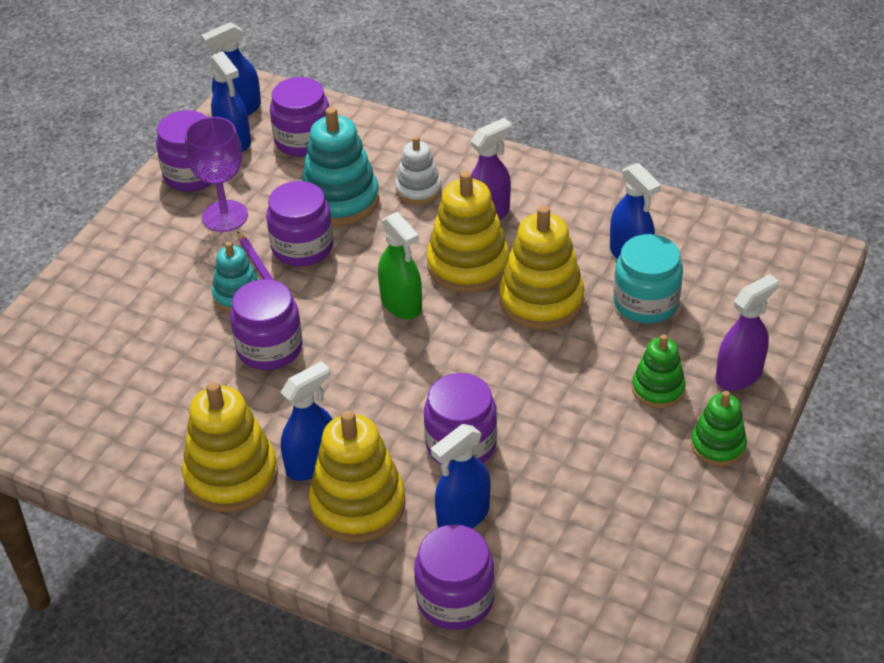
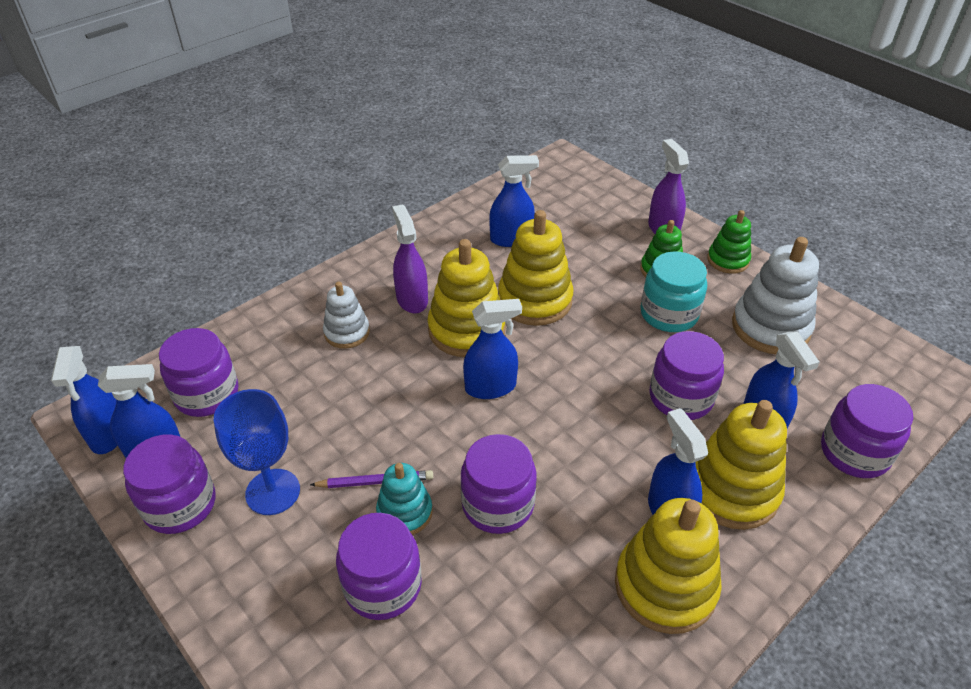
camera: 70 degrees left, 0 degrees up
(225, 216) = (273, 492): purple goblet -> blue goblet
(302, 247) = (367, 438): purple jar -> purple jar (383, 585)
(340, 200) = (319, 391): turquoise stacking toy -> none
(401, 304) = (491, 387): green spray bottle -> blue spray bottle
(616, 503) = (770, 327): none -> white stacking toy
(645, 303) = (567, 247): turquoise jar -> turquoise jar (669, 314)

